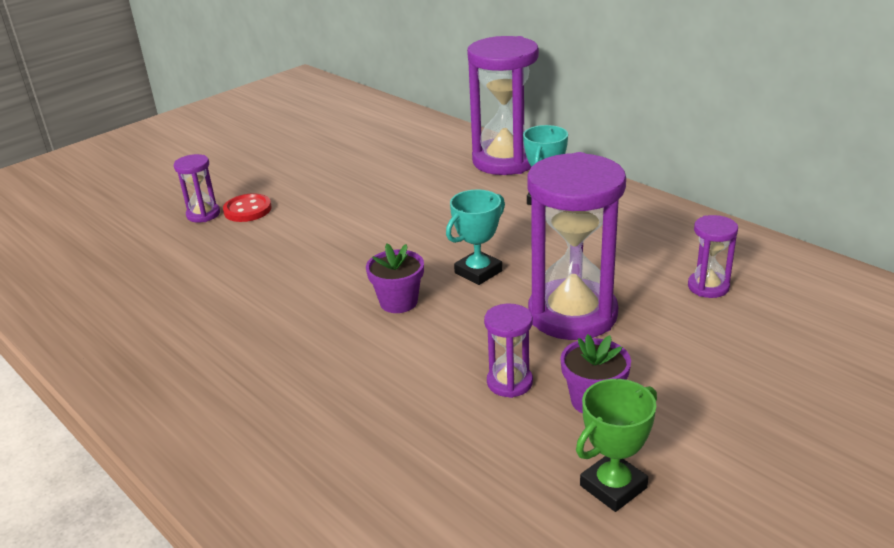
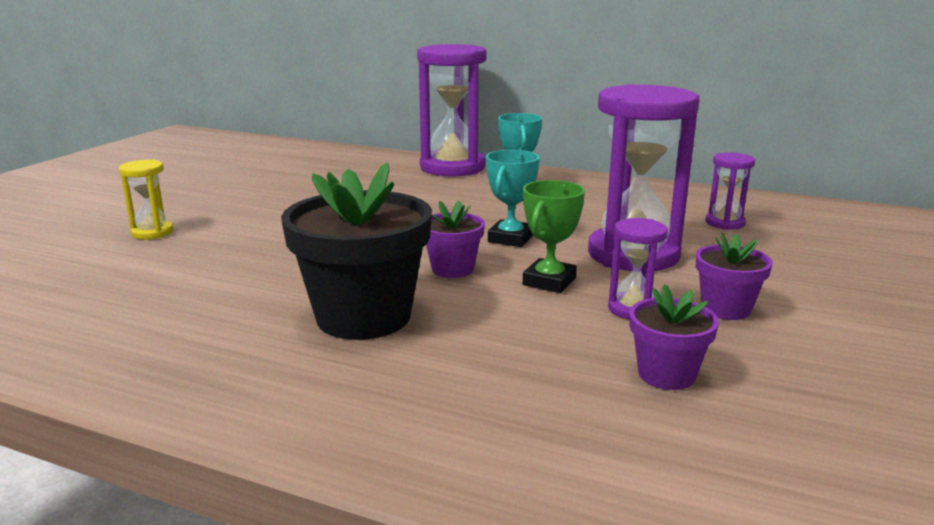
camera: 25 degrees left, 10 degrees down
(203, 214) = (152, 232): purple hourglass -> yellow hourglass
(247, 210) = (206, 224): red button -> none
(291, 343) = (363, 317): none -> black flower pot
(470, 461) = (666, 374): none -> purple flower pot
(613, 486) = (822, 366): green trophy -> green trophy (549, 281)

